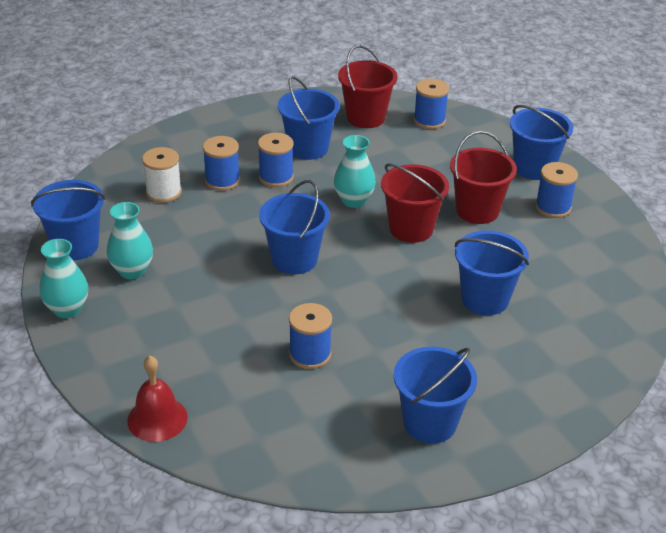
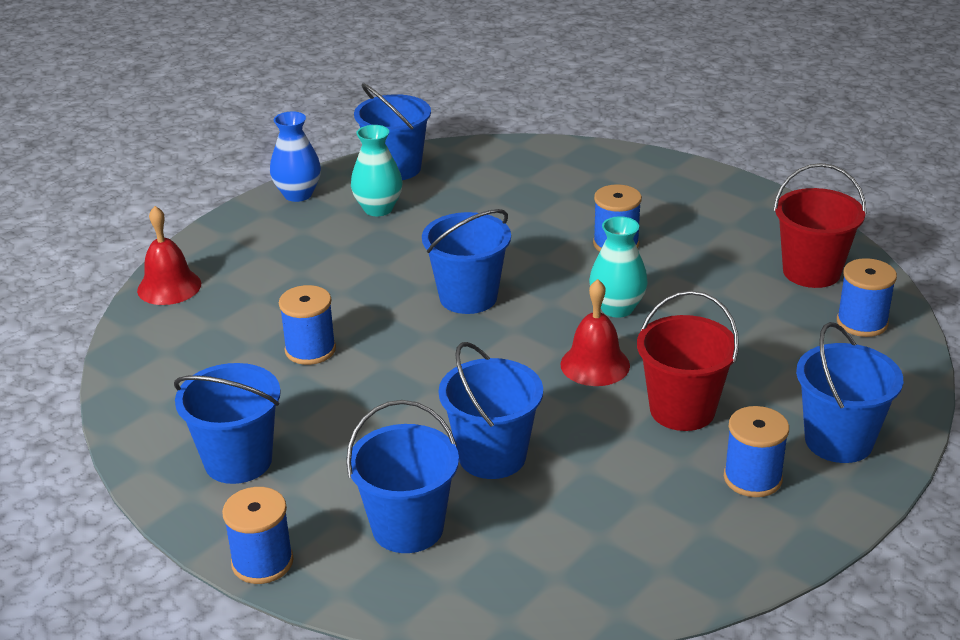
camera: 70 degrees right, 5 degrees down
(67, 309) = (298, 194): turquoise vase -> blue vase
(163, 192) = (524, 186): white spool -> none
(222, 180) = (577, 213): blue spool -> blue spool (262, 562)
(308, 148) = (697, 249): blue bucket -> blue bucket (408, 528)
(411, 229) = (595, 365): red bucket -> red bell

